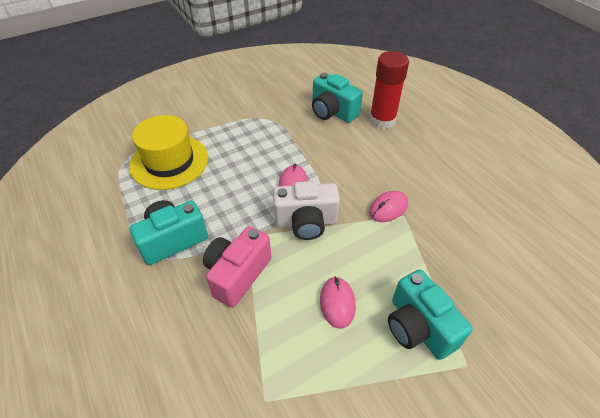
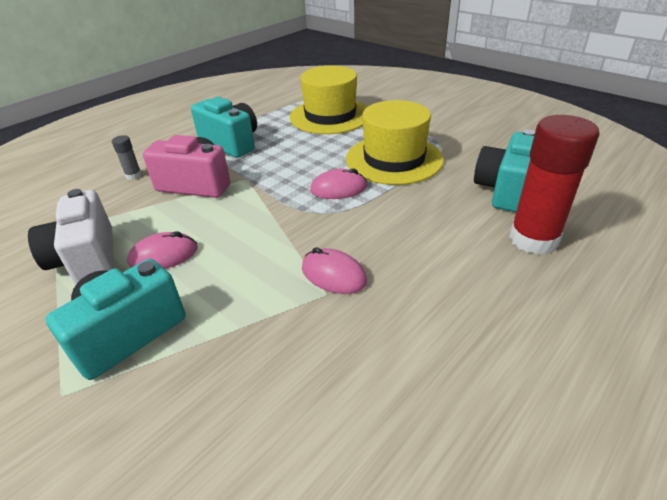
camera: 75 degrees right, 10 degrees down
(188, 329) = (133, 175): none -> grey glue stick
(268, 145) = (394, 159): none -> yellow hat
(306, 222) = (280, 210): white camera -> white camera (87, 259)

